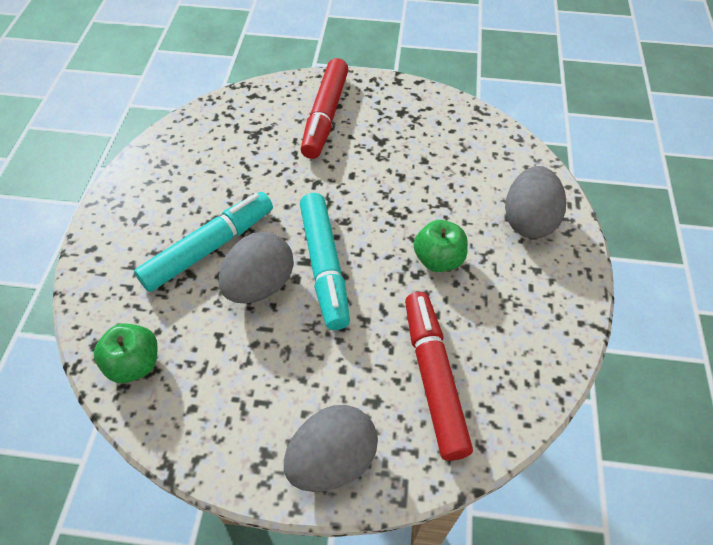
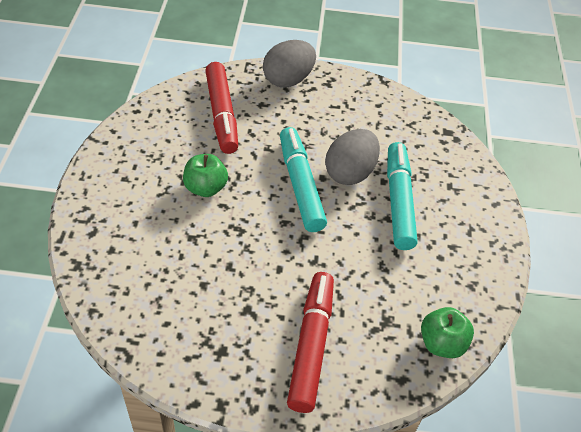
camera: 175 degrees right, 5 degrees down
(134, 364) = (424, 127): green apple -> green apple (441, 343)
(209, 248) = (398, 201): turquoise marker -> turquoise marker turned 135 degrees clockwise
(528, 220) = (117, 219): grey egg -> none

